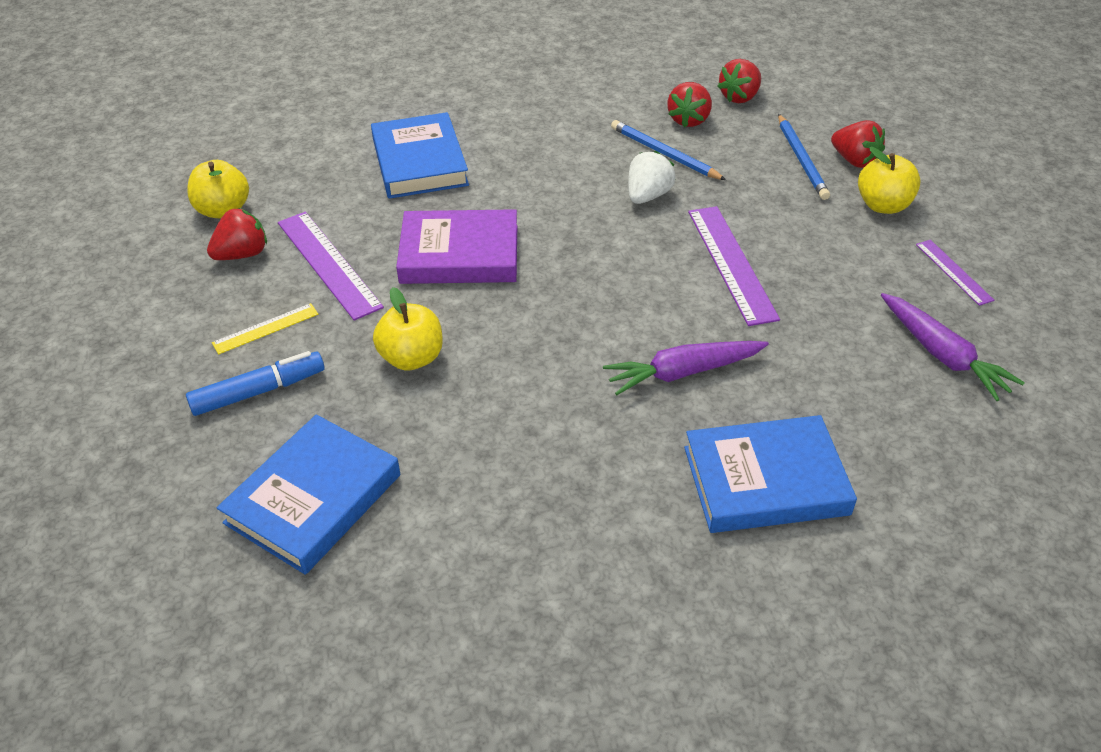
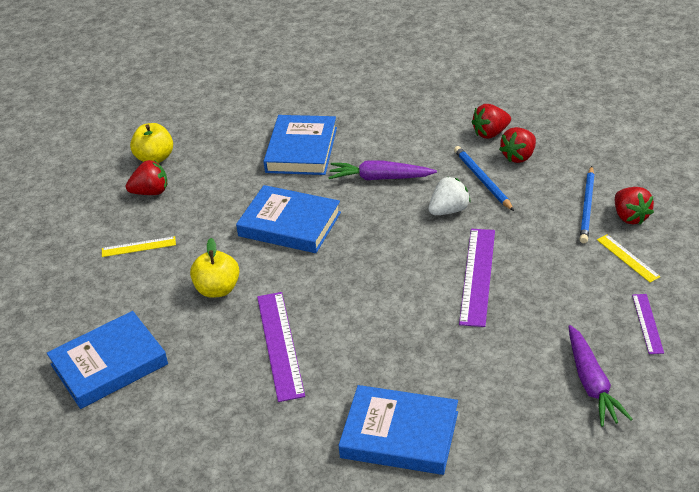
camera: 25 degrees right, 5 degrees down
(259, 391) = (113, 287): blue marker -> none
(328, 264) = (200, 211): purple ruler -> purple ruler (280, 345)
(459, 254) = (289, 224): purple book -> blue book
(682, 373) = (390, 346): purple carrot -> purple carrot (380, 178)
(739, 97) = (572, 145): red strawberry -> red strawberry (490, 133)
(883, 205) = (627, 258): yellow apple -> yellow ruler

